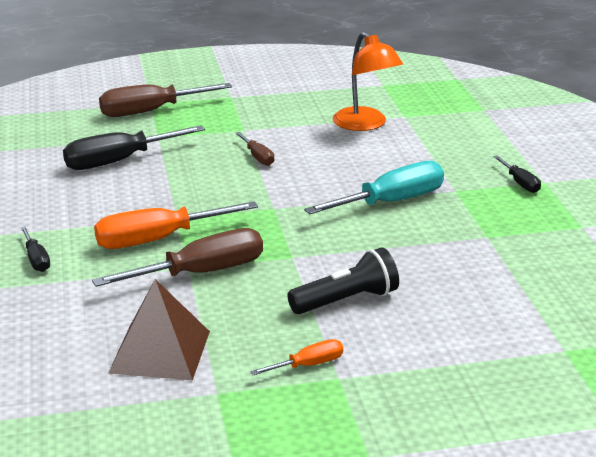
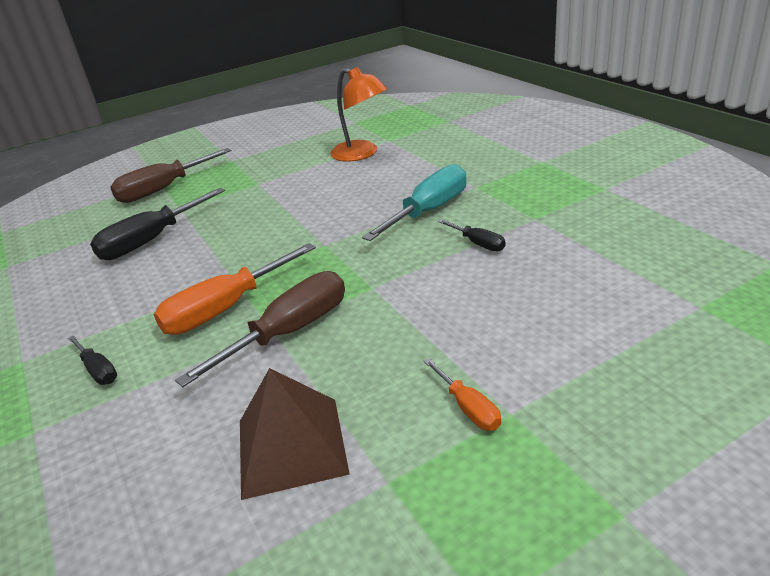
camera: 15 degrees left, 5 degrees up
(257, 157) = (283, 203): brown screwdriver -> none
(308, 365) = (468, 408): orange screwdriver -> orange screwdriver turned 105 degrees clockwise
(346, 301) = (456, 318): black flashlight -> none
(520, 183) = (524, 167): black screwdriver -> black screwdriver (478, 243)

